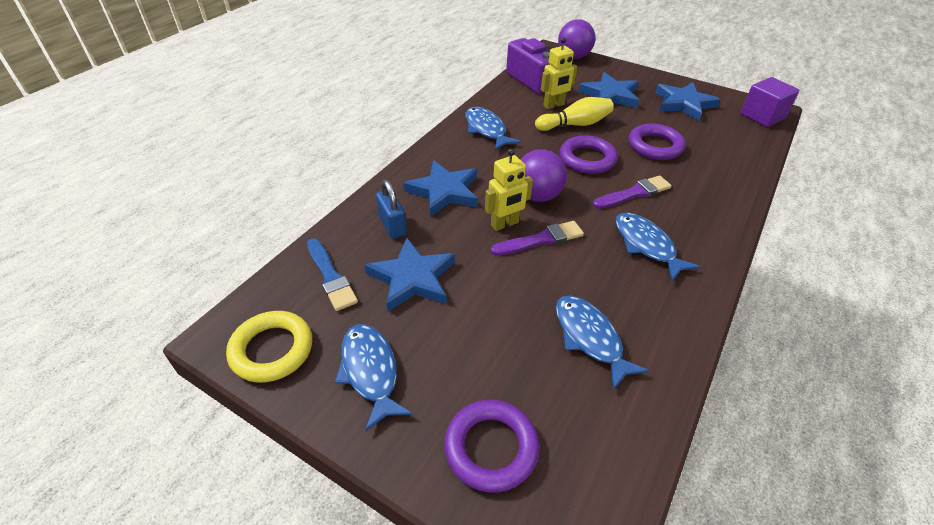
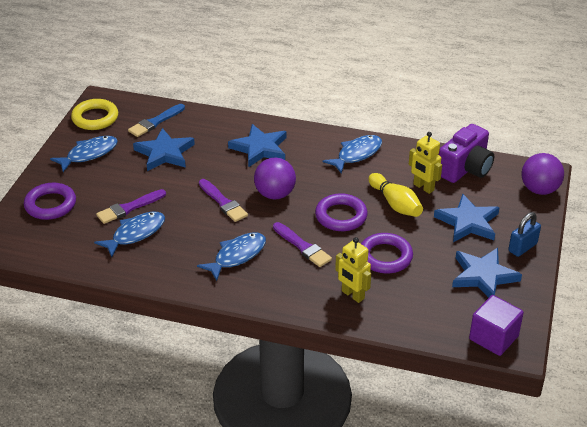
camera: 75 degrees right, 5 degrees down
(392, 226) = (211, 134): blue padlock -> blue padlock (522, 247)
(505, 224) = (233, 183): yellow robot -> yellow robot (352, 295)
(528, 337) = (129, 208): none -> purple brush

